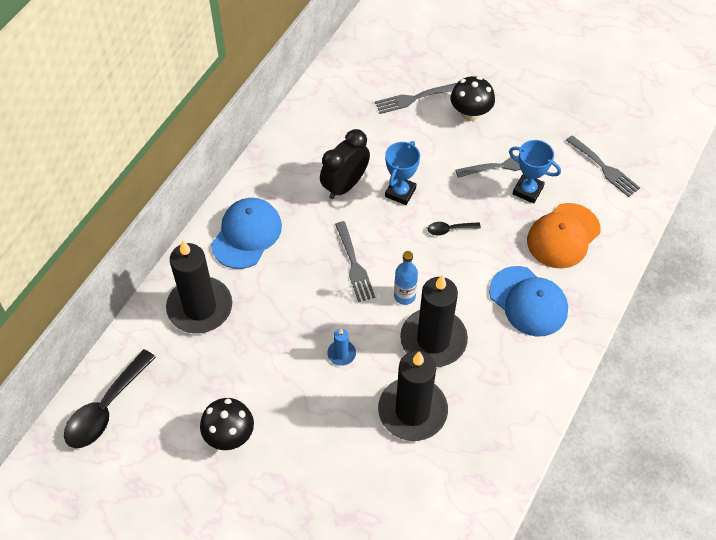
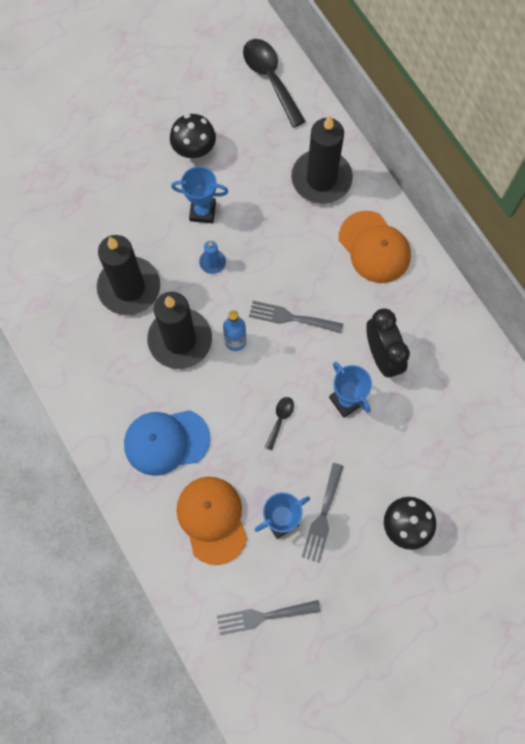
camera: 120 degrees right, 15 degrees up
(246, 234) = (374, 247): blue cap -> orange cap
(294, 390) = (202, 211): none -> blue trophy
(413, 99) = (455, 479): grey fork -> none

